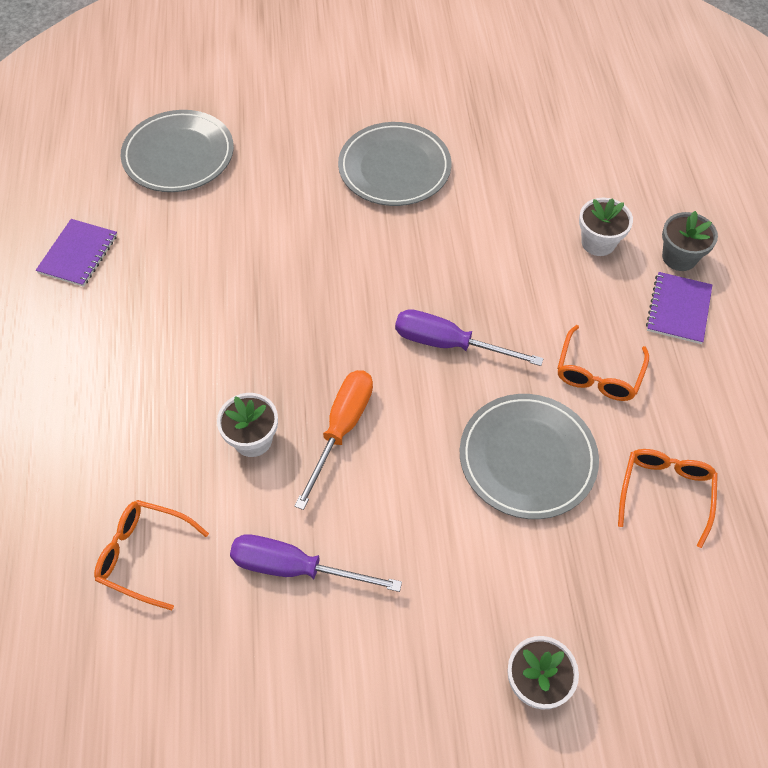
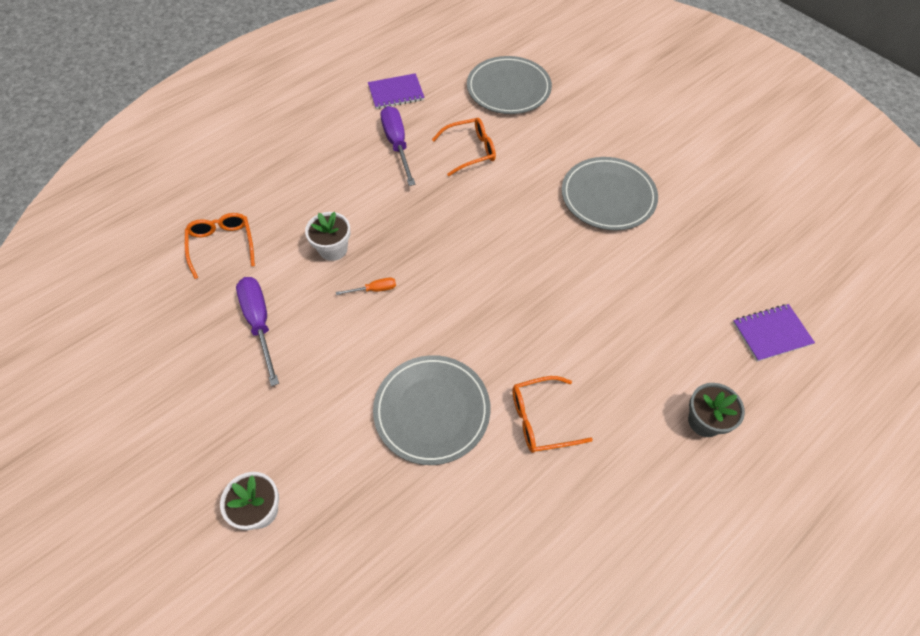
camera: 55 degrees right, 0 degrees up
(342, 429) = (374, 289): orange screwdriver -> orange screwdriver, size x0.49
(449, 344) = (488, 311): purple screwdriver -> purple screwdriver (397, 144)
(598, 242) = (664, 356): white flower pot -> none
(665, 492) = (471, 522): orange glasses -> orange glasses (470, 151)
(678, 309) = (651, 446): purple notebook -> purple notebook (771, 333)

